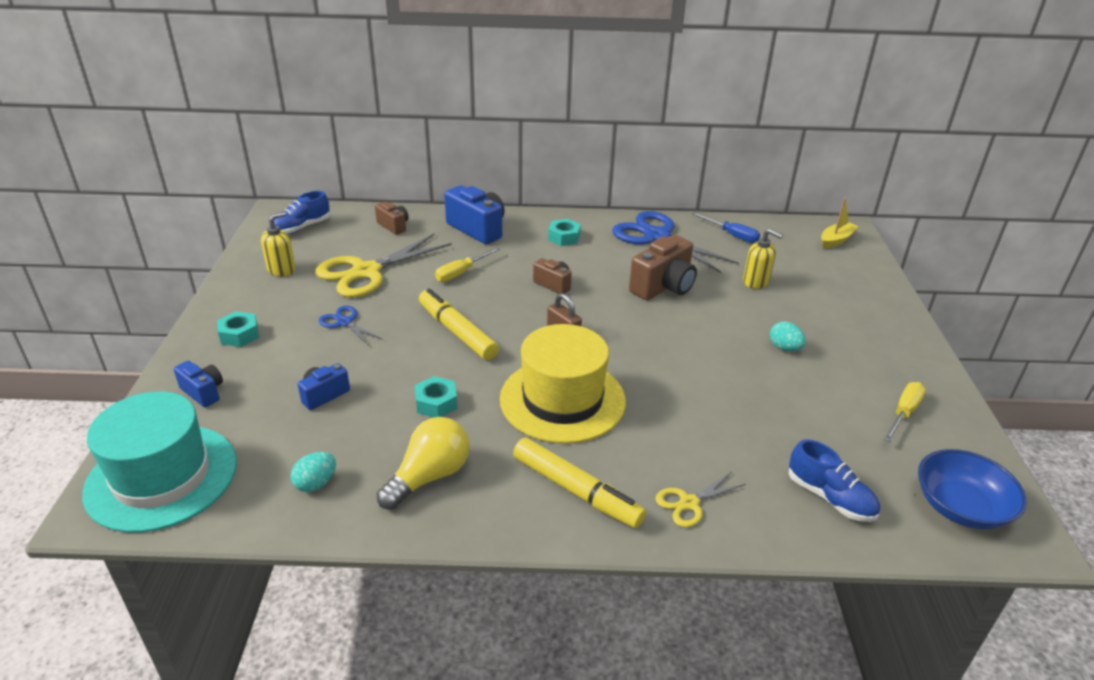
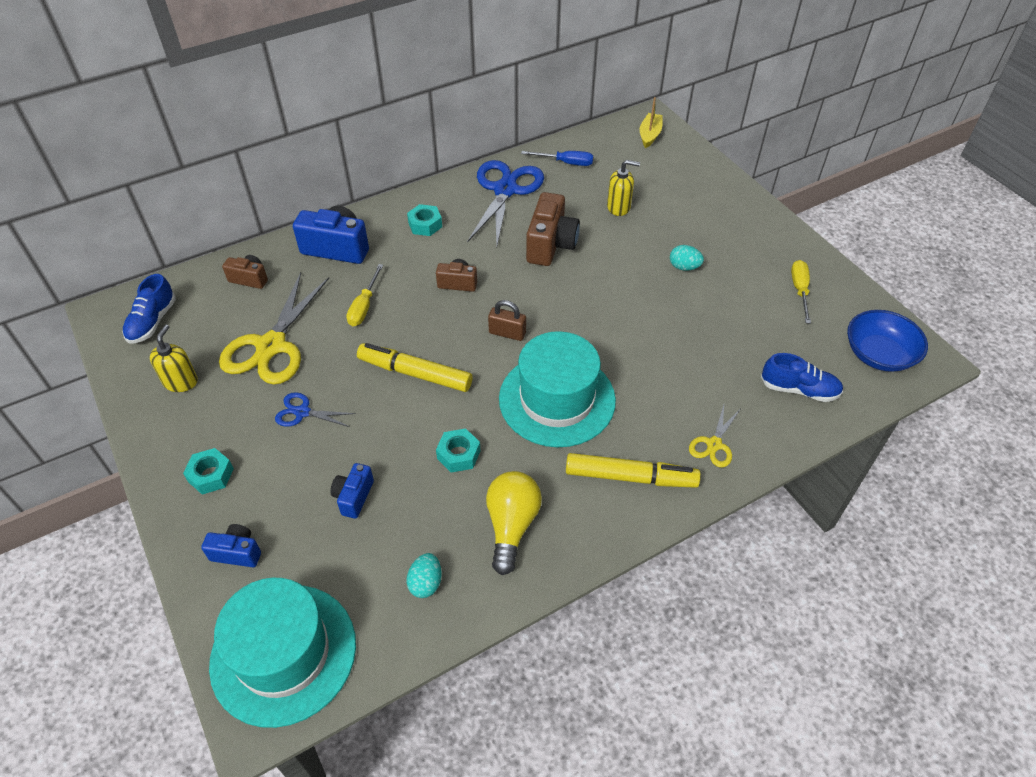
camera: 30 degrees left, 15 degrees up
(562, 400) = (557, 399): yellow hat -> turquoise hat
(657, 236) = (505, 190): blue scissors -> blue scissors turned 90 degrees clockwise

